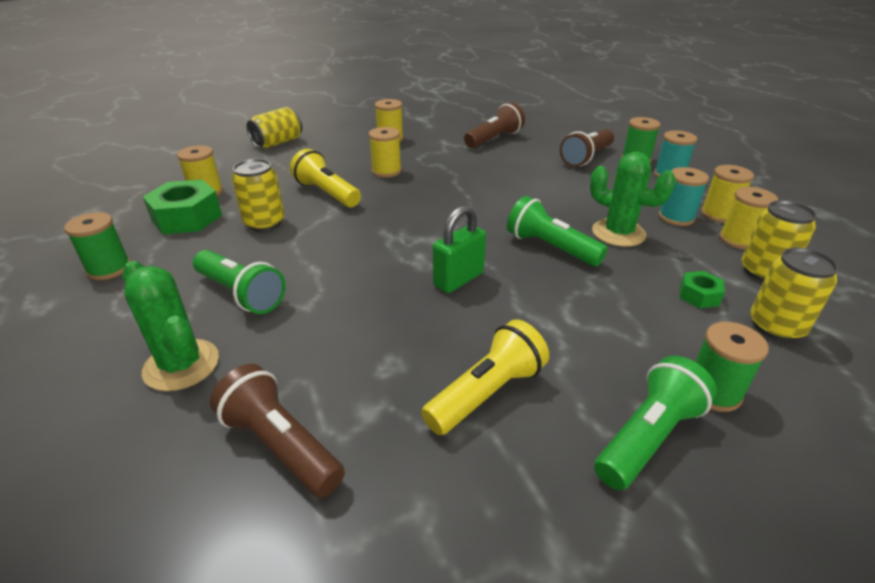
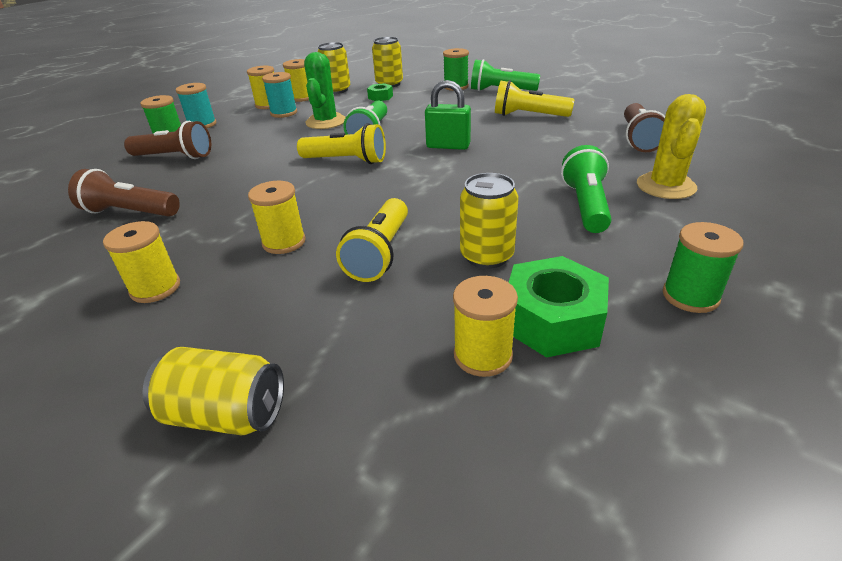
camera: 120 degrees left, 0 degrees up
(181, 365) = (666, 186): green cactus -> yellow cactus
(490, 218) = (346, 161): none -> yellow flashlight

